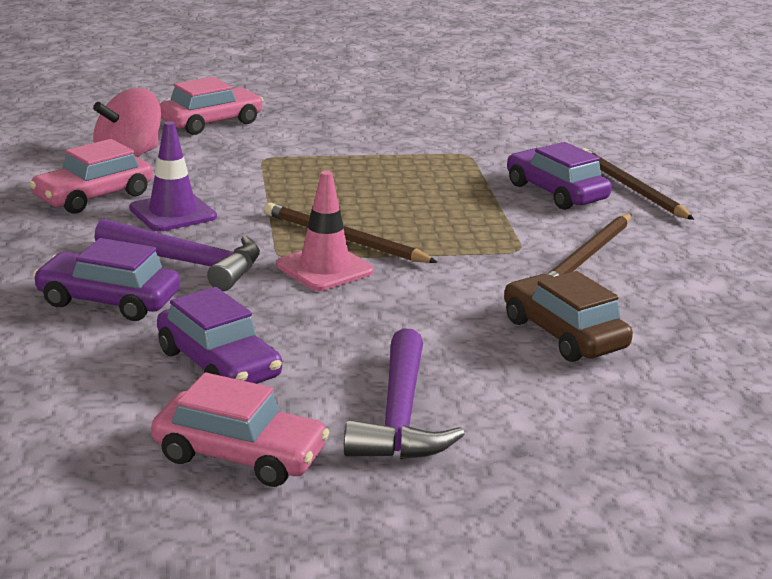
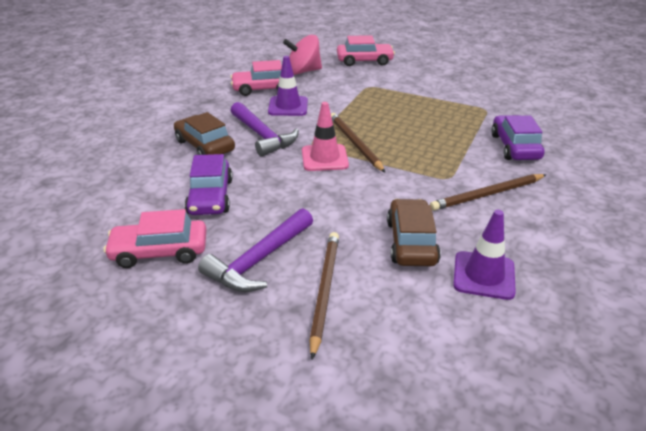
camera: 35 degrees right, 10 degrees up
(108, 300) = (205, 146): purple car -> brown car
(240, 455) = (159, 251): pink car -> pink car turned 120 degrees clockwise
(630, 188) = (570, 156): brown pencil -> brown pencil (324, 290)
(683, 342) = (484, 275): none -> purple traffic cone

